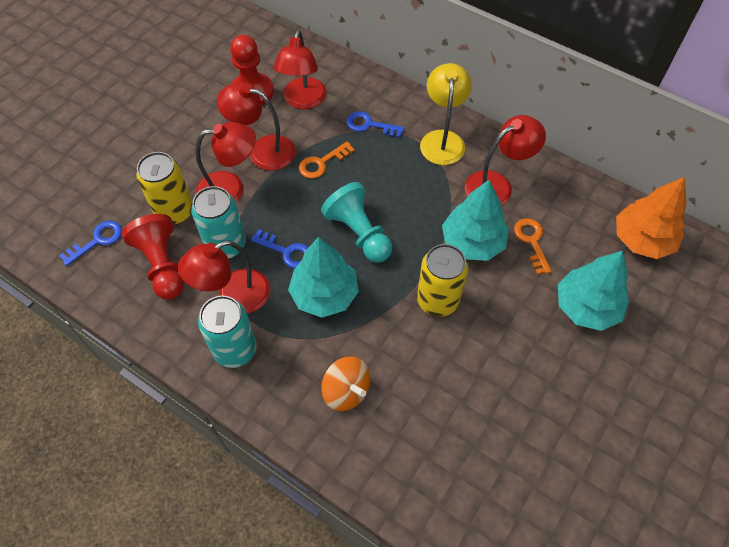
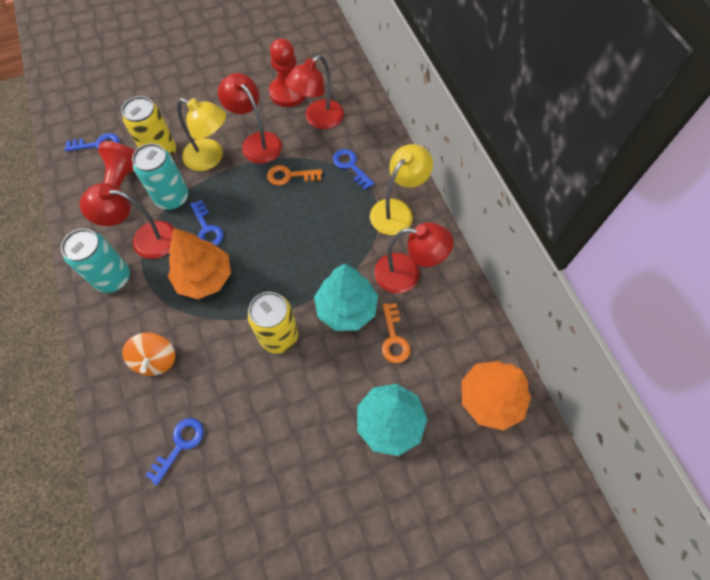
camera: 35 degrees right, 5 degrees up
(230, 188) = (211, 158): red lamp -> yellow lamp
(324, 294) = (204, 277): turquoise tree -> orange tree
(359, 233) = (268, 246): turquoise pawn -> none
(435, 444) = (180, 445): none -> blue key
(532, 241) = (394, 338): orange key -> orange key turned 150 degrees clockwise

